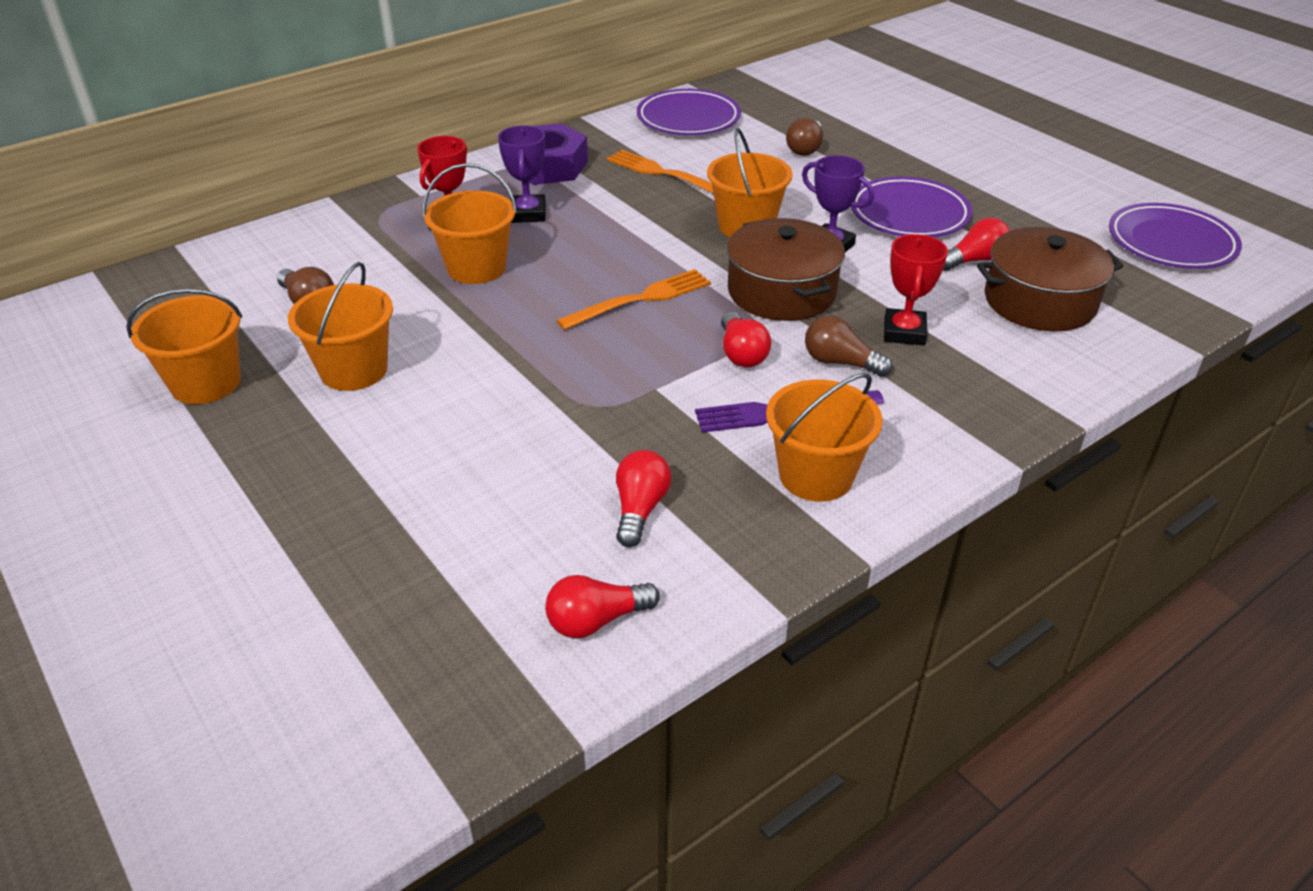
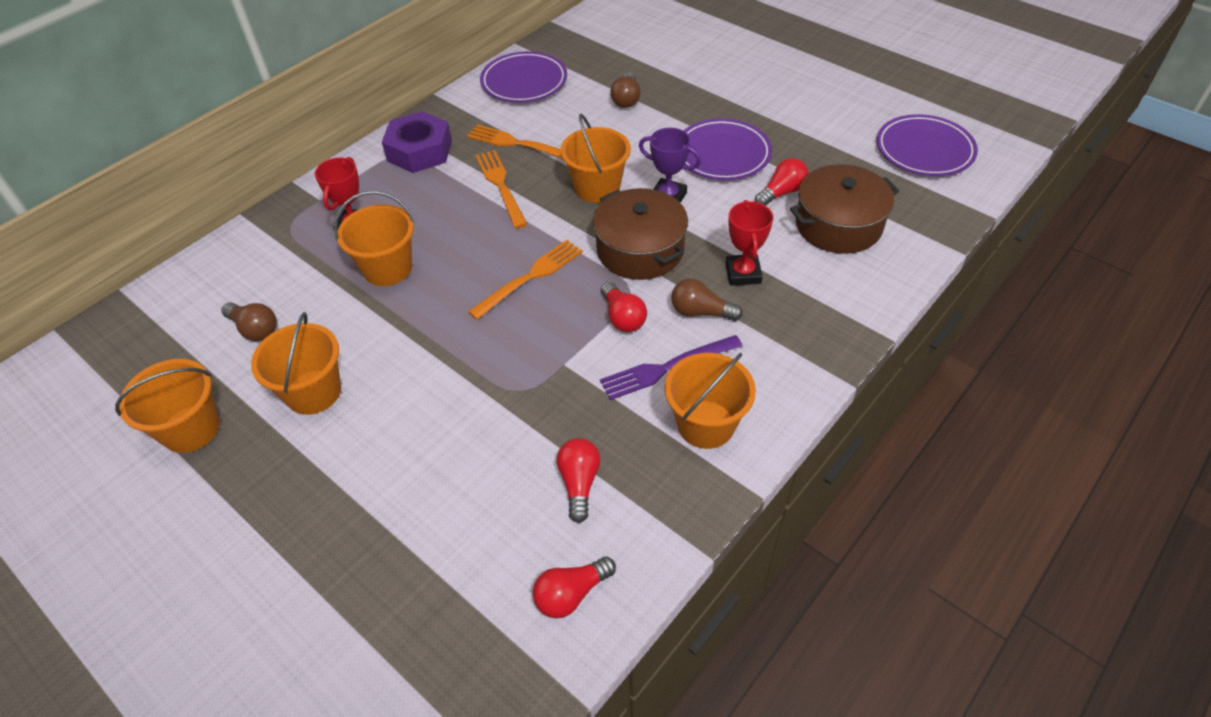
camera: 10 degrees left, 10 degrees up
(528, 213) = (416, 204): purple trophy -> none
(631, 209) = (500, 185): none -> orange fork

